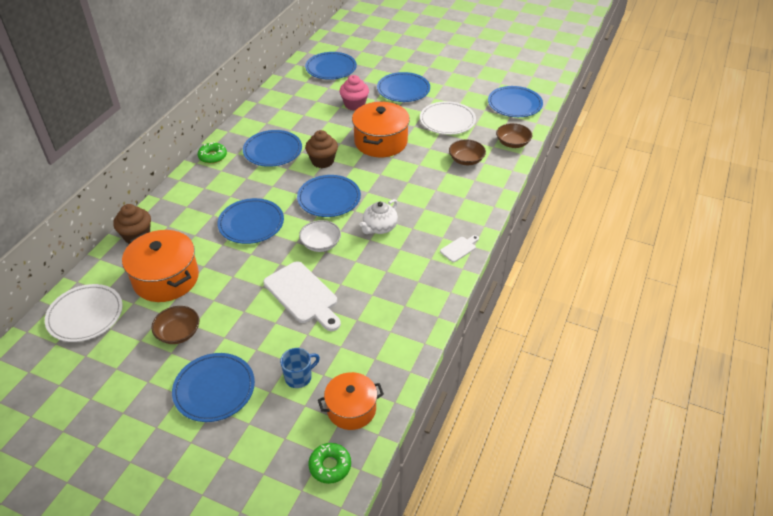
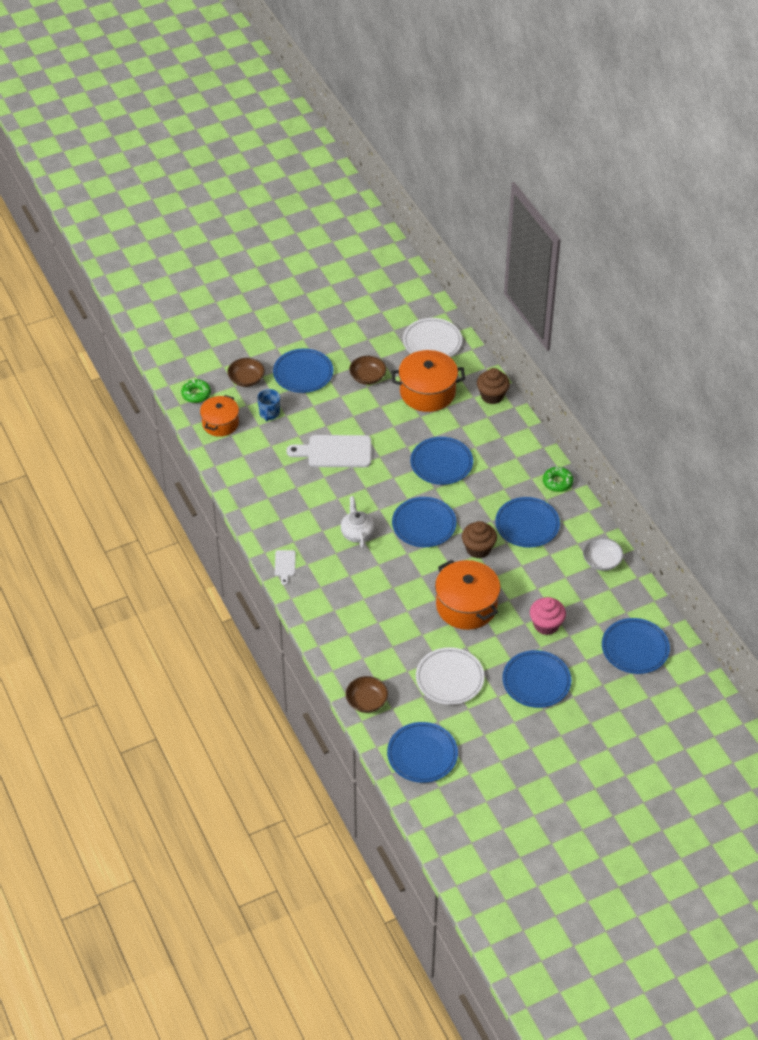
camera: 130 degrees right, 5 degrees up
(321, 244) = (376, 489): white bowl -> white bowl (601, 561)
(466, 160) = (379, 648): brown bowl -> brown bowl (246, 379)

